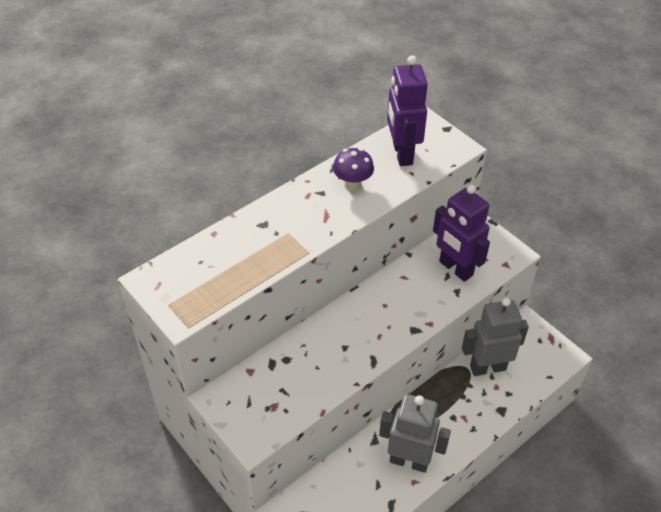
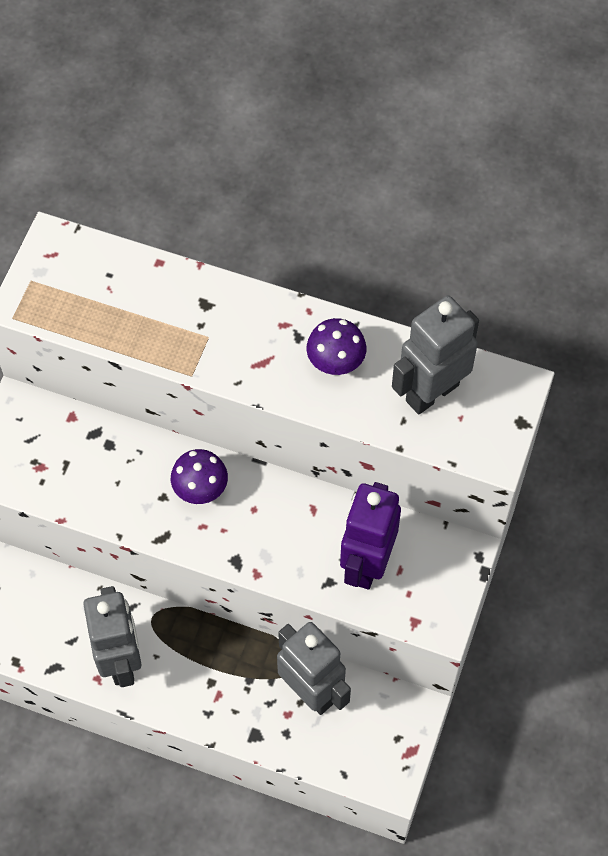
camera: 60 degrees right, 15 degrees up
(353, 325) = (201, 490): none -> purple mushroom
(402, 154) = (431, 392): purple robot -> grey robot

